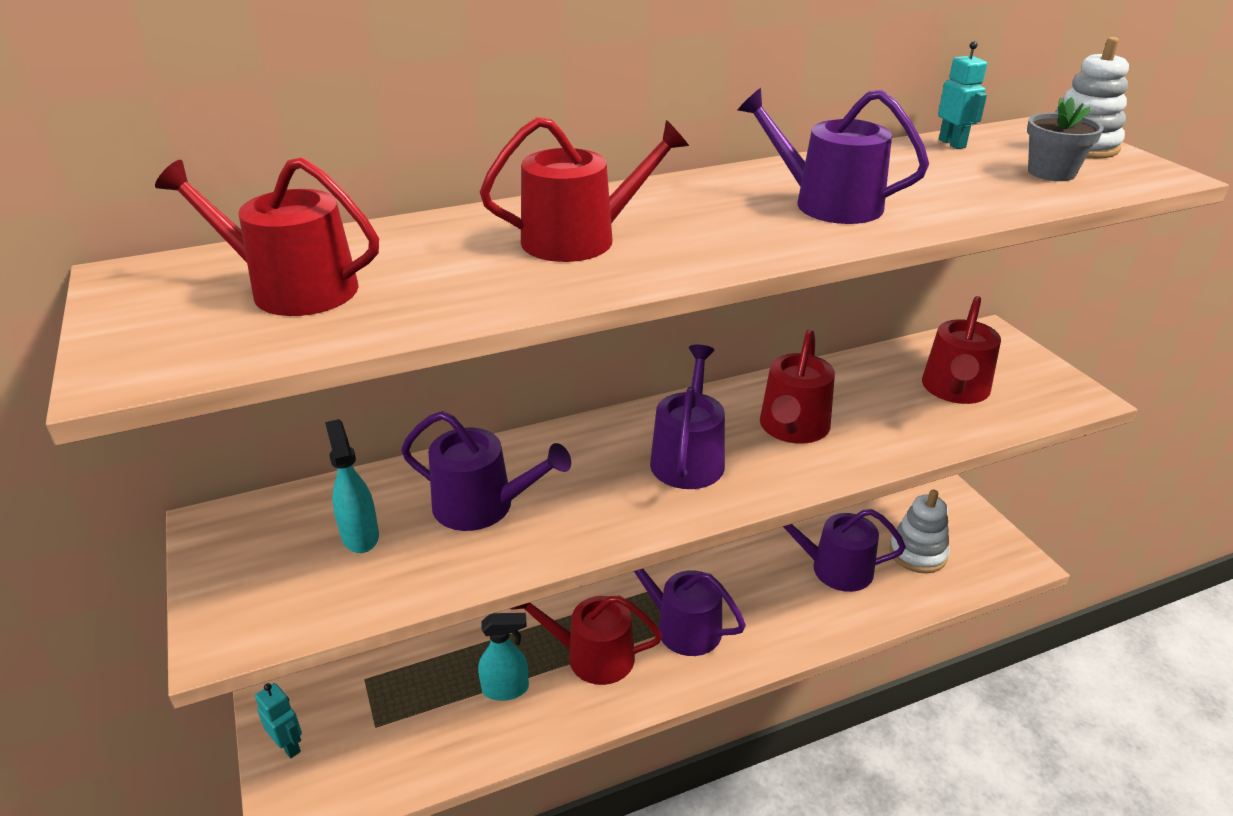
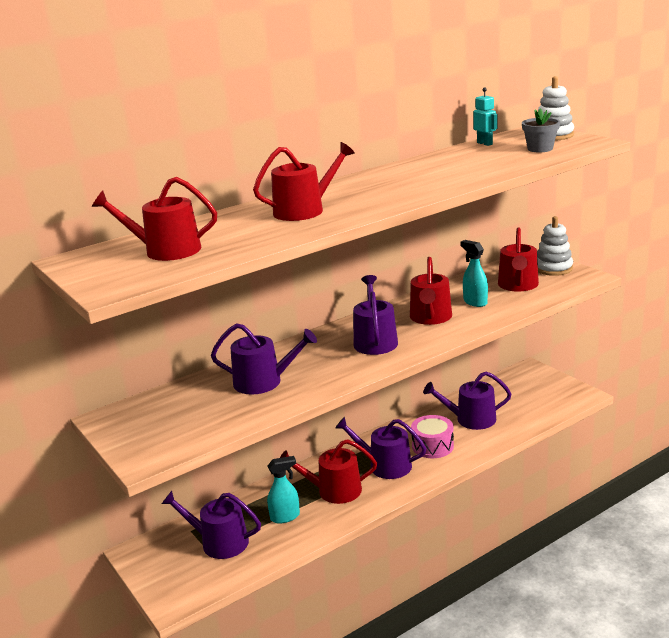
camera: 10 degrees left, 10 degrees down
(288, 745) = (156, 571): turquoise robot -> none
(360, 536) = (198, 406): turquoise spray bottle -> turquoise spray bottle (475, 302)
(763, 606) = (432, 446): none -> pink drum
(827, 203) = (427, 178): purple watering can -> purple watering can (219, 542)
(917, 553) = (520, 402): white stacking toy -> white stacking toy (553, 268)

